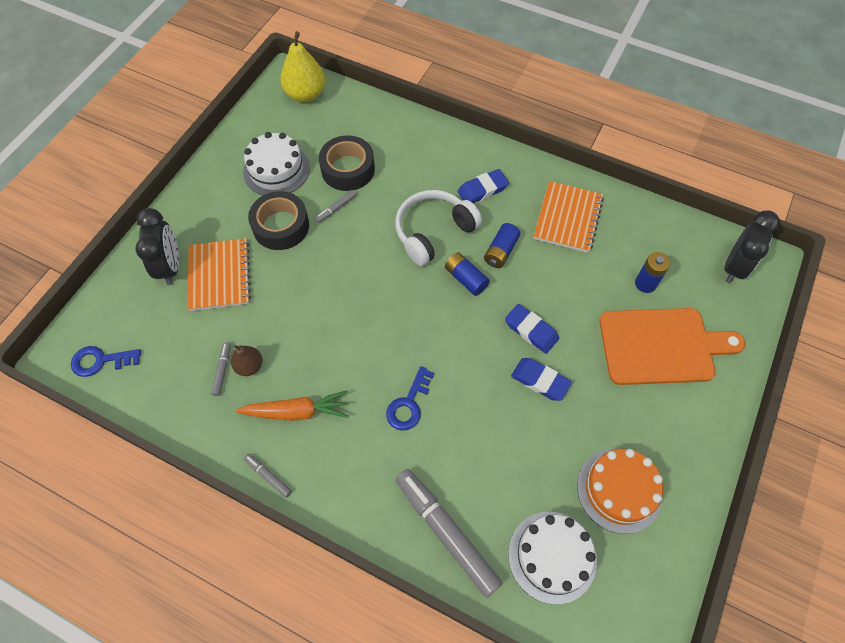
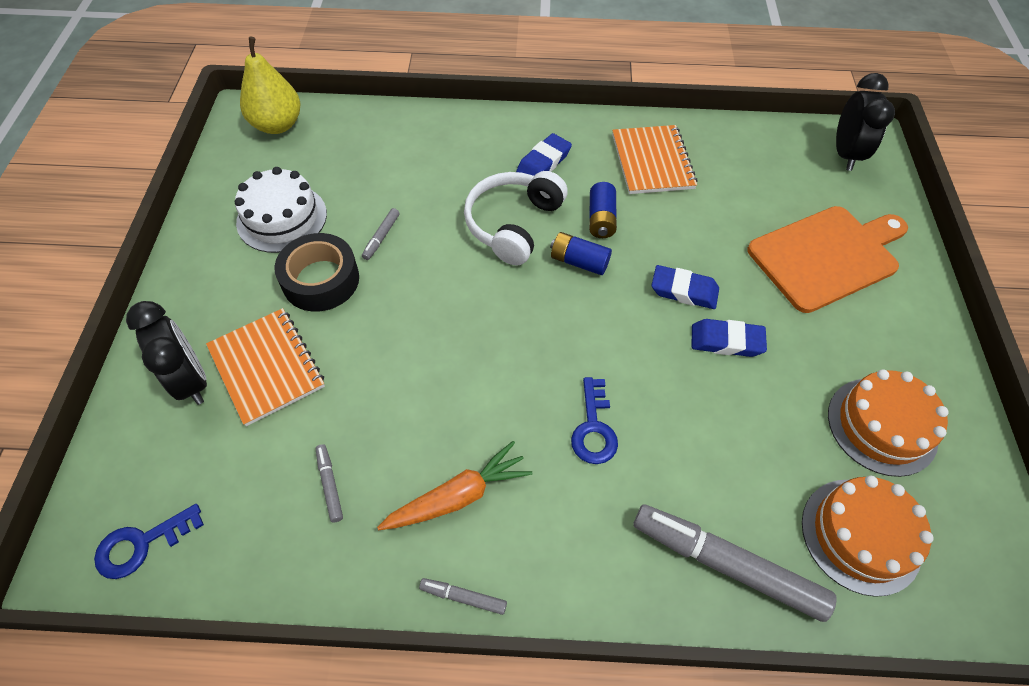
camera: 25 degrees left, 5 degrees down
(249, 366) = (365, 464): brown pear -> none
(348, 169) = (373, 189): black tape -> none
(552, 556) = (860, 535): white cake -> orange cake
(645, 283) = (771, 200): blue battery -> none

